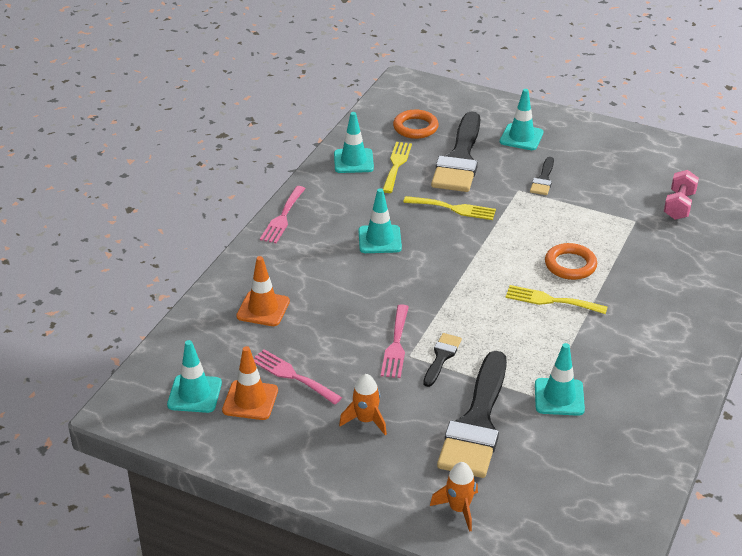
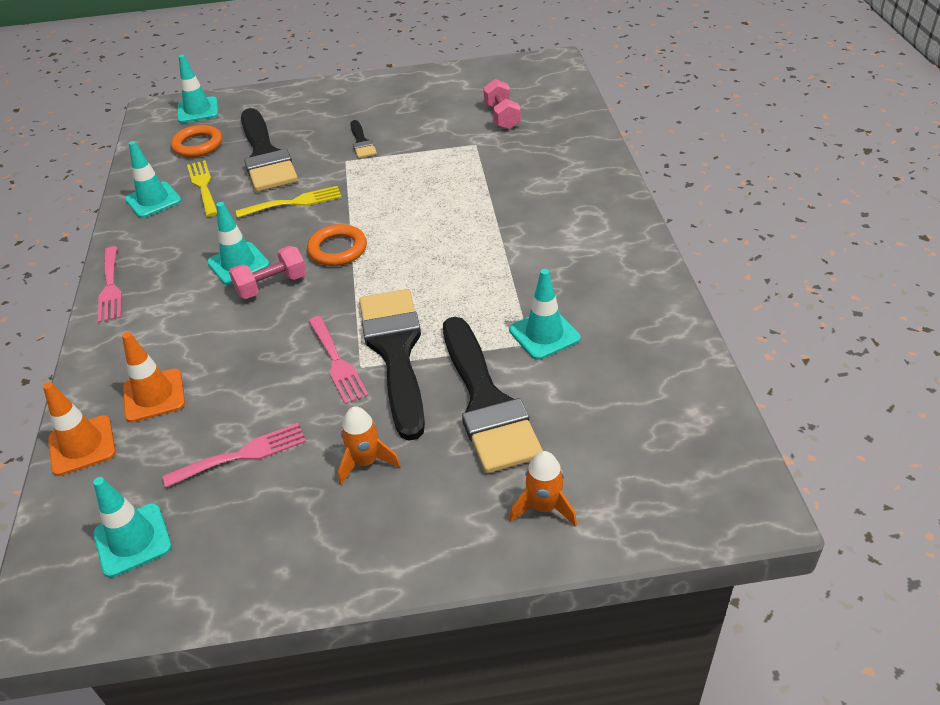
camera: 30 degrees left, 5 degrees up
(250, 400) = (211, 510): orange traffic cone -> orange traffic cone (82, 445)
(292, 376) = (243, 455): pink fork -> pink fork turned 150 degrees clockwise
(391, 267) = (271, 285): none -> pink dumbbell
(441, 357) = (395, 352): black brush -> black brush, size x2.17
(521, 137) = (311, 115): turquoise traffic cone -> turquoise traffic cone (198, 110)
(550, 300) = (458, 246): yellow fork -> none
(570, 265) = (450, 206): orange ring -> orange ring (337, 249)

